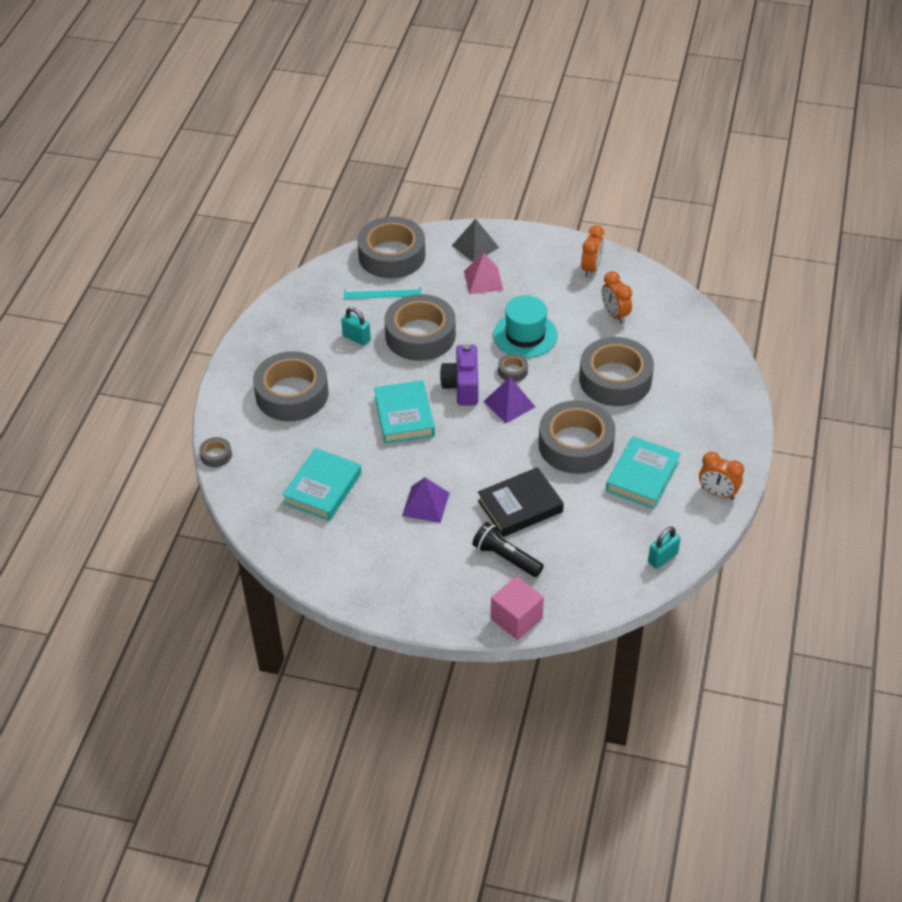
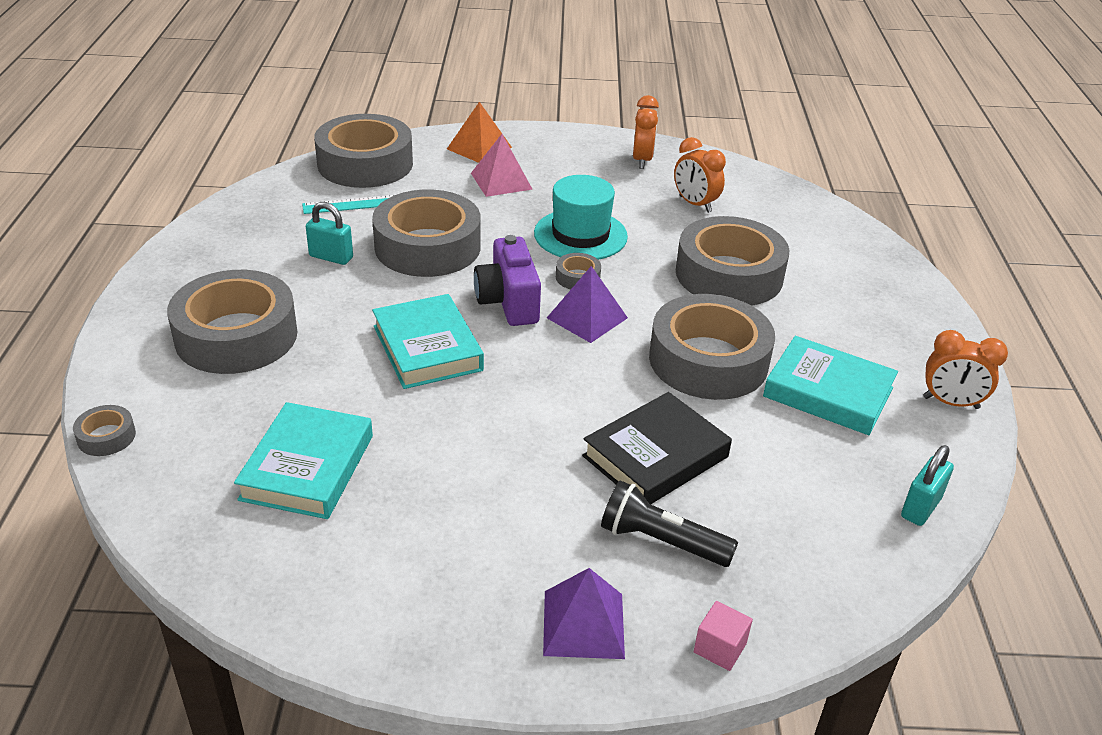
camera: 15 degrees left, 10 degrees down
(425, 504) = (495, 471): purple pyramid -> purple pyramid (583, 624)
(475, 246) = (479, 148): grey pyramid -> orange pyramid
(516, 618) = (720, 648): pink cube -> pink cube, size x0.56
(642, 476) = (828, 392): turquoise book -> turquoise book turned 75 degrees counterclockwise

